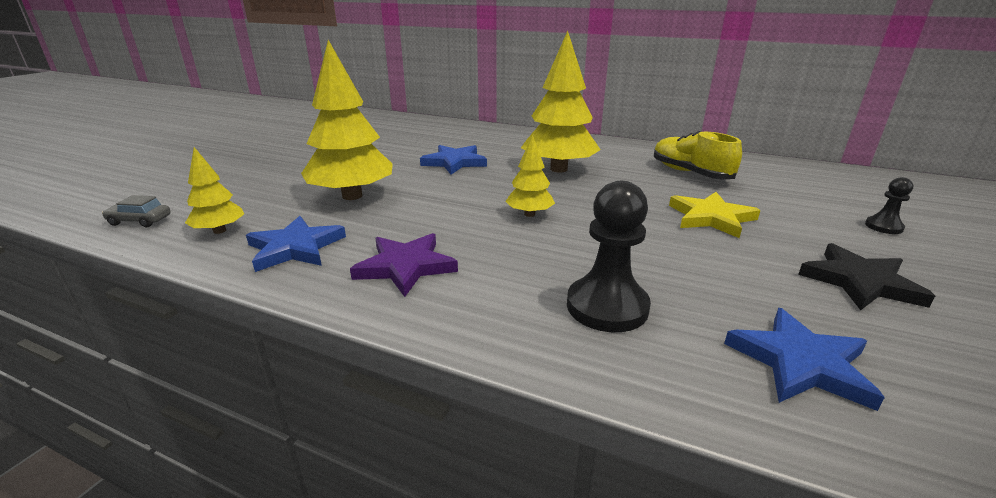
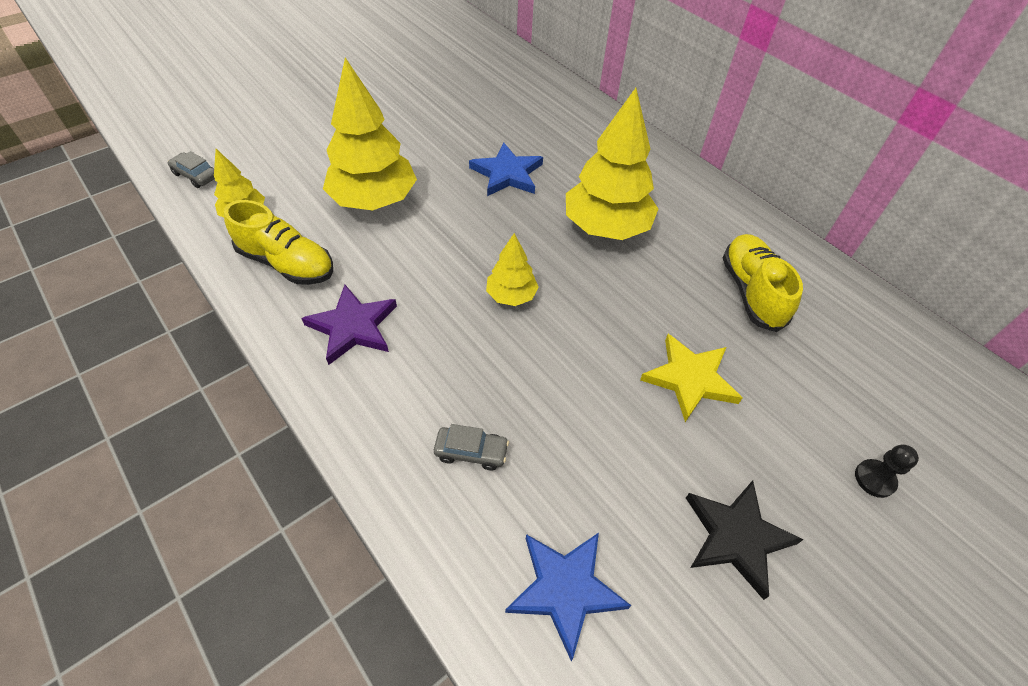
camera: 25 degrees right, 25 degrees up
(295, 248) = (287, 263): blue star -> yellow shoe
(607, 307) = (471, 452): black pawn -> grey car

